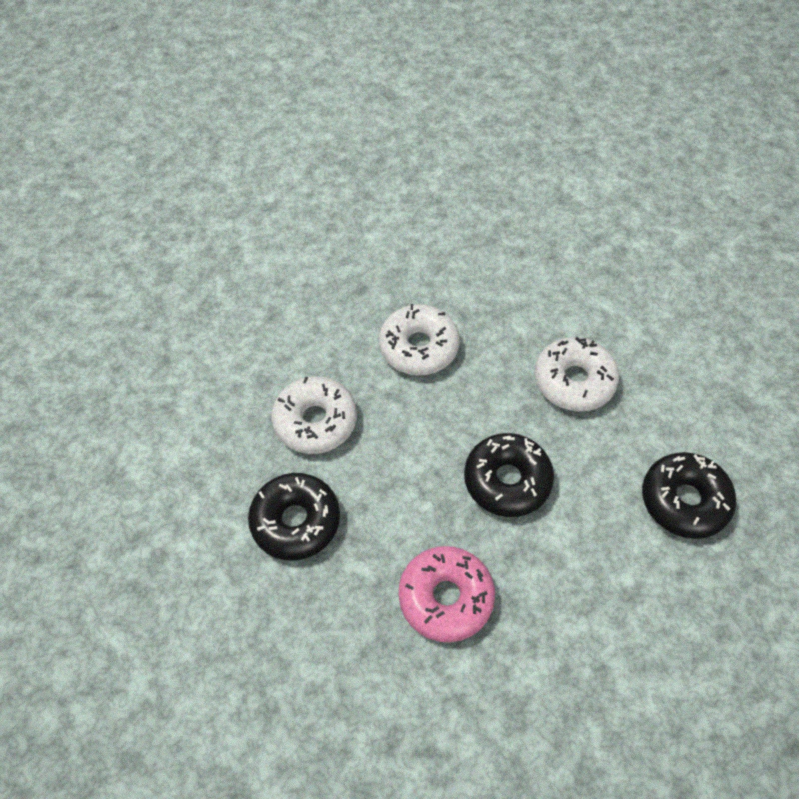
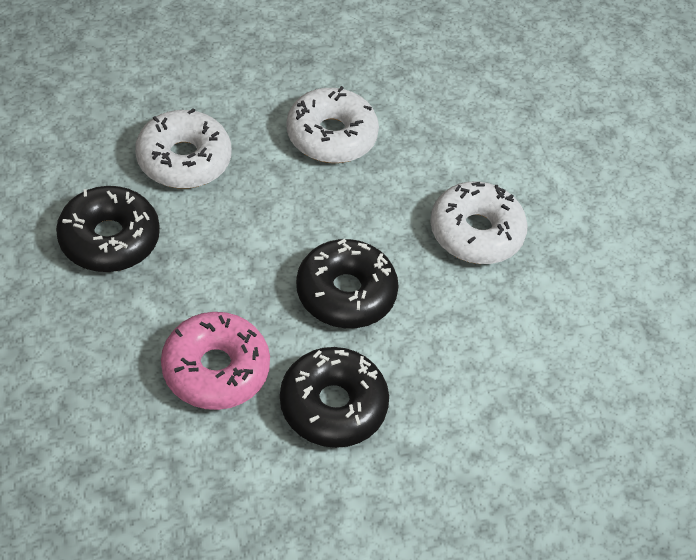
camera: 15 degrees right, 5 degrees down
(684, 500) = (523, 391): black donut -> black donut (333, 405)

